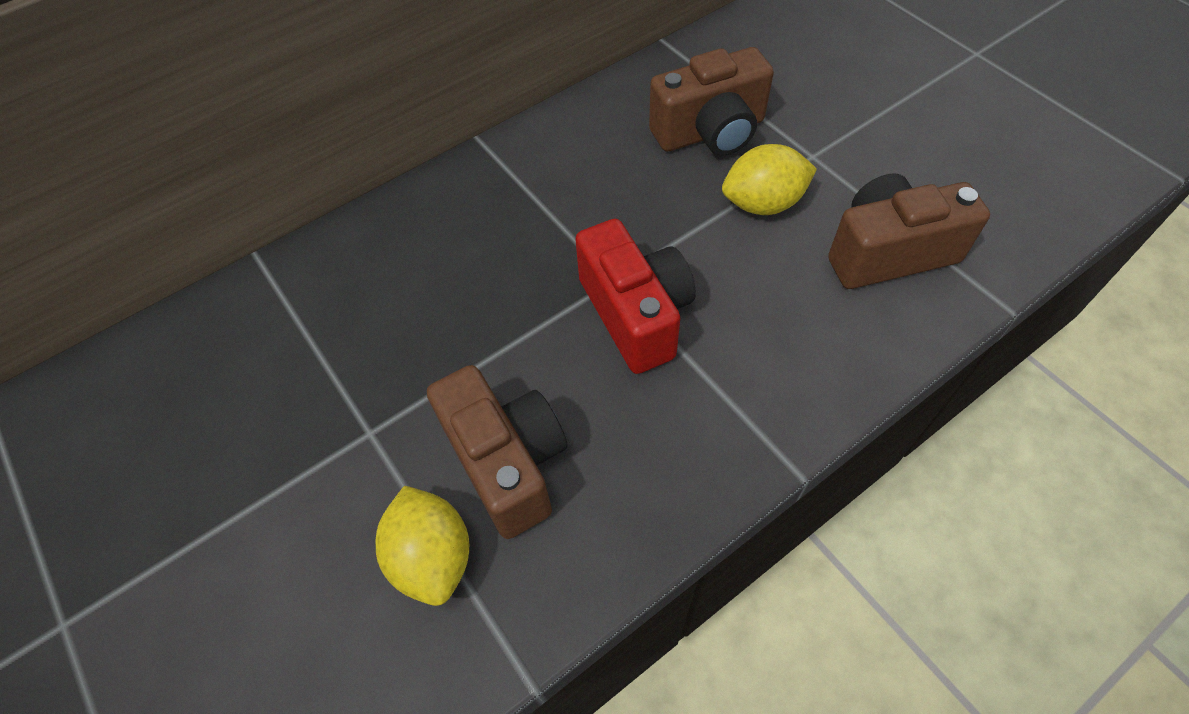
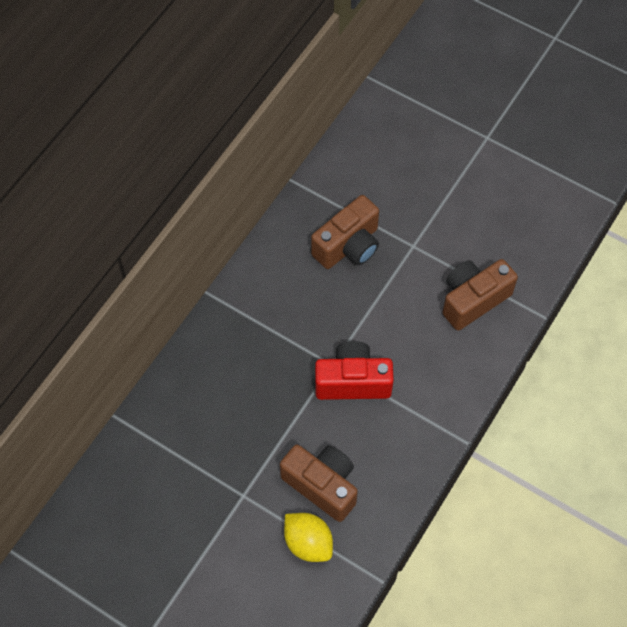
camera: 25 degrees left, 5 degrees up
(636, 314) = (353, 381): red camera -> red camera turned 45 degrees counterclockwise
(763, 203) = (396, 288): yellow lemon -> none

